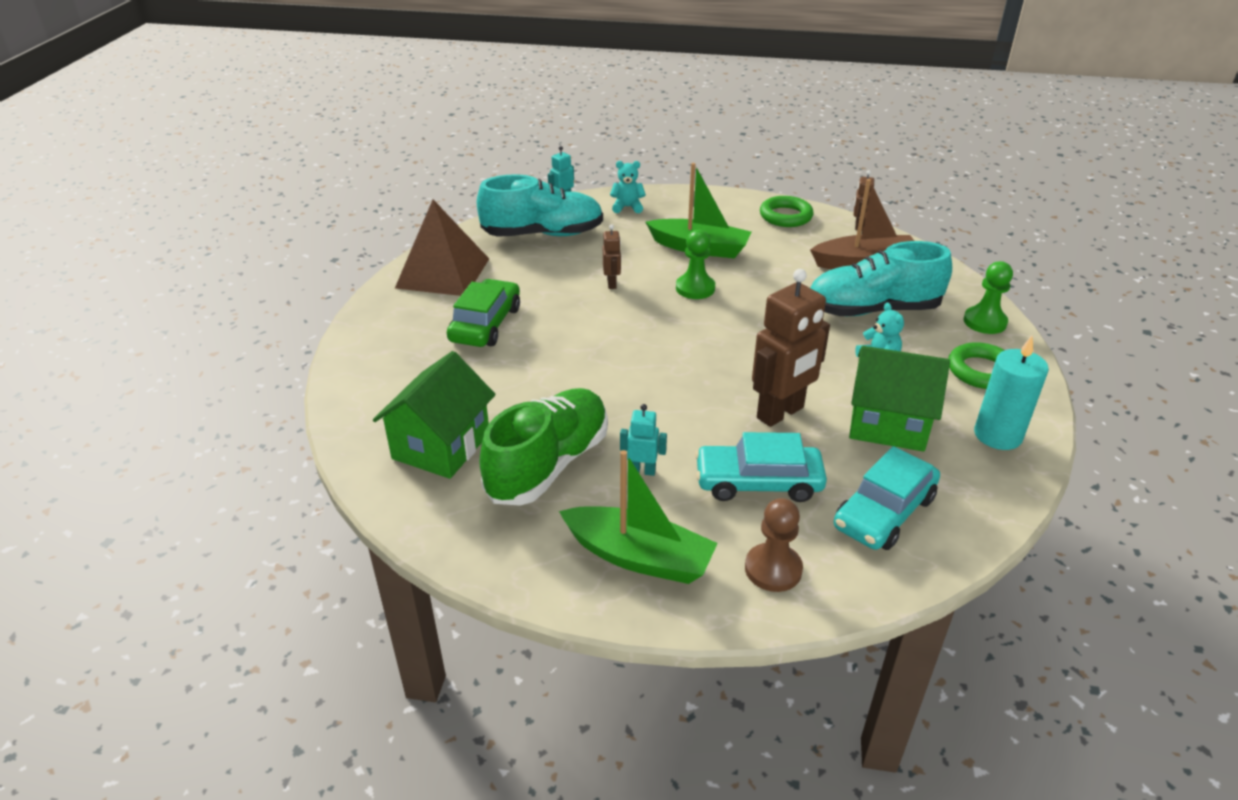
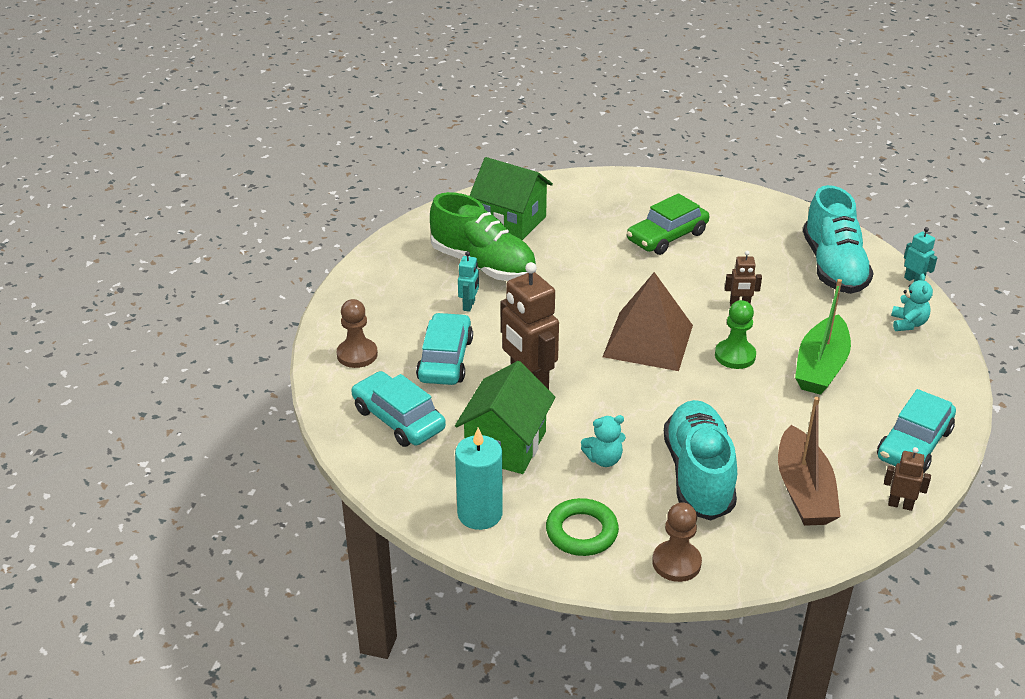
camera: 95 degrees right, 0 degrees up
(443, 273) = (750, 214): brown pyramid -> brown pyramid (648, 341)
(486, 324) = (667, 236): green car -> green car turned 120 degrees clockwise
(639, 557) = (384, 299): green boat -> none
(785, 216) = (913, 444): green ring -> turquoise car
(984, 322) = (676, 563): green pawn -> brown pawn

